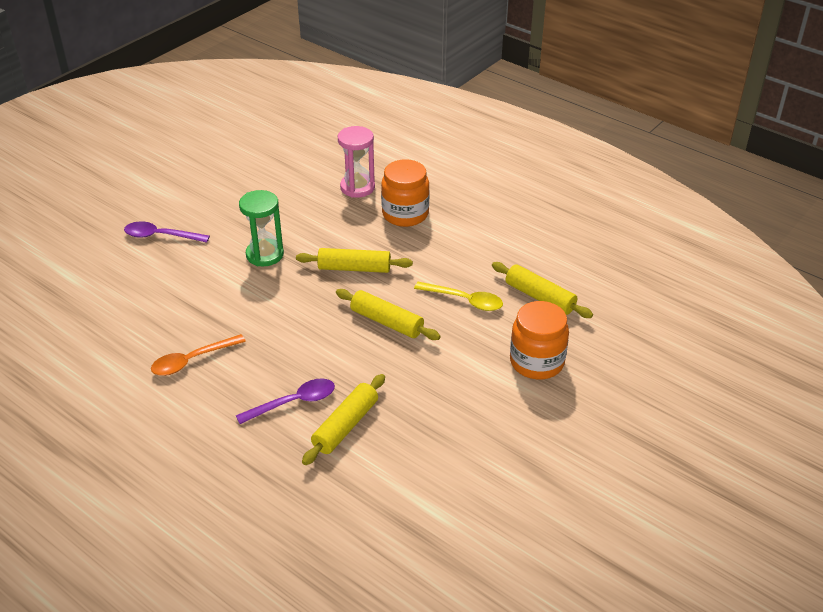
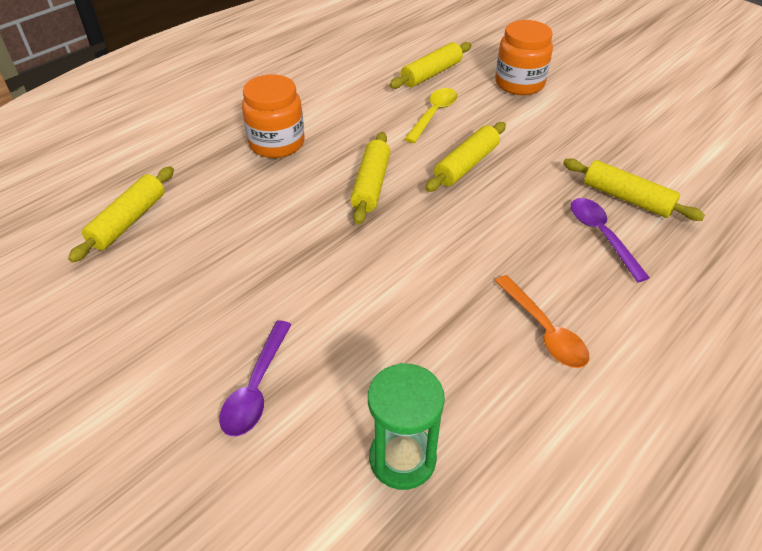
camera: 85 degrees left, 5 degrees up
(265, 255) = (330, 262): green hourglass -> green hourglass (402, 458)
(307, 163) = (128, 221): none -> yellow rolling pin
(357, 187) = (207, 177): pink hourglass -> none

